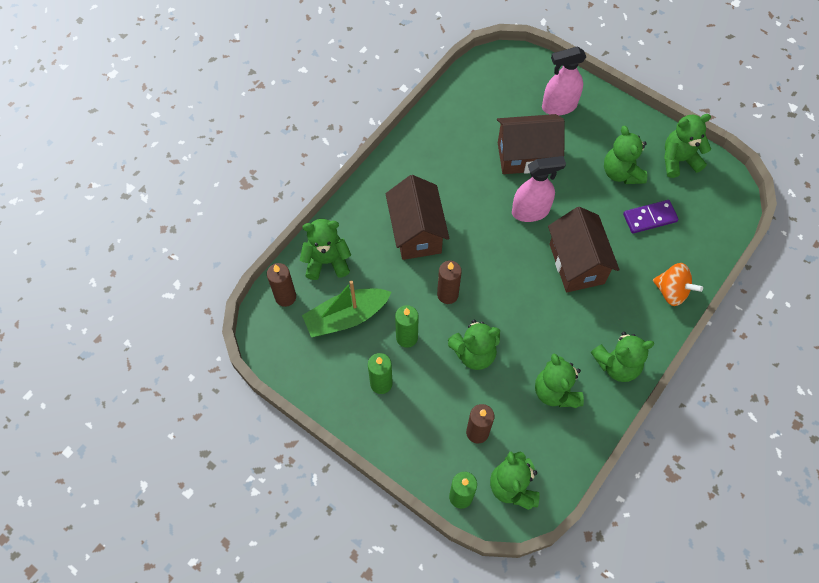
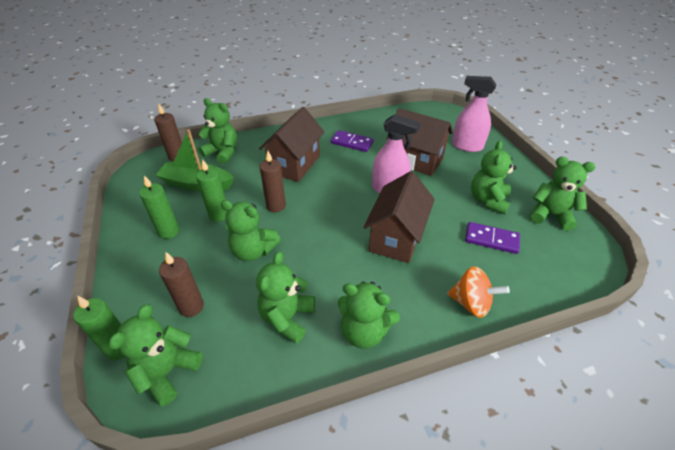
camera: 35 degrees right, 20 degrees down
(446, 167) = (352, 143): none -> purple domino
(671, 291) = (471, 303): orange spinning top -> orange spinning top turned 45 degrees counterclockwise

